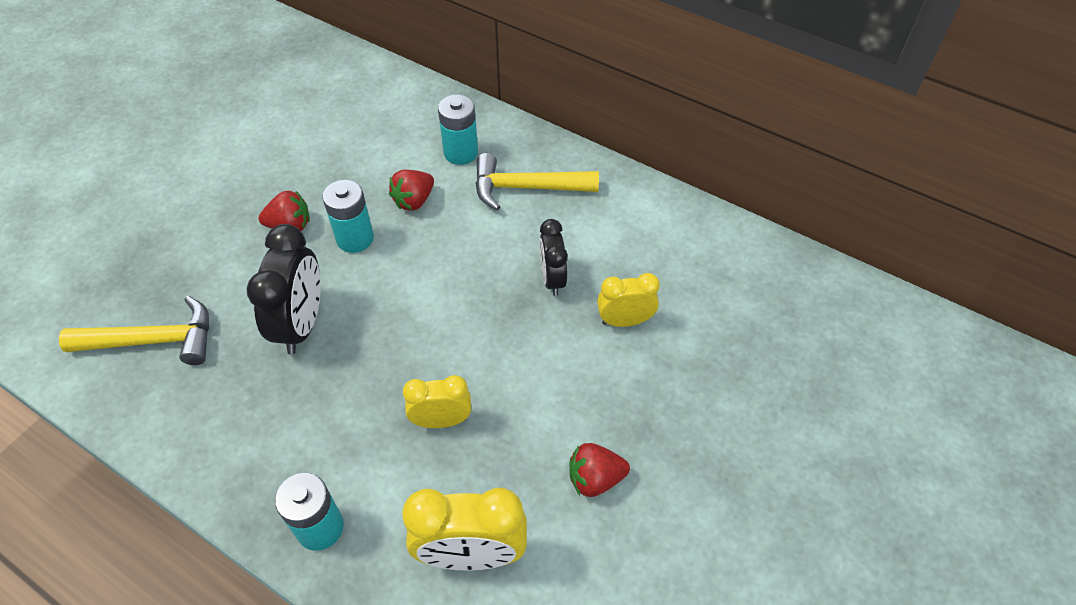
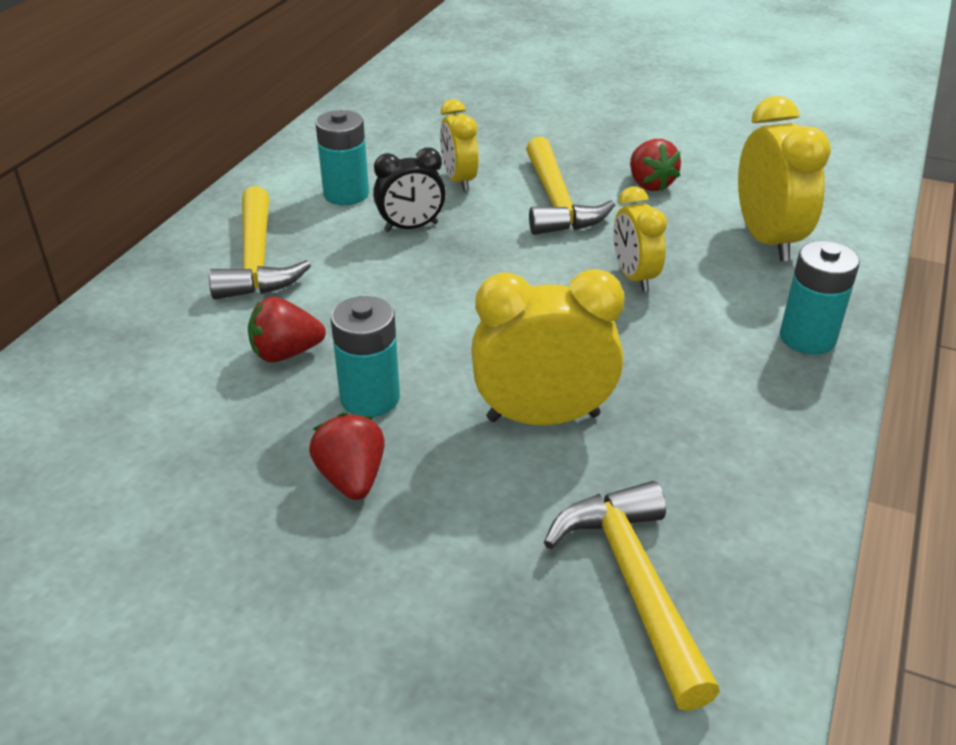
camera: 100 degrees left, 15 degrees down
(301, 324) = (543, 417): black clock -> yellow clock
(414, 201) = (286, 353): red strawberry -> red strawberry turned 135 degrees clockwise
(461, 153) = (181, 324): turquoise battery -> turquoise battery (346, 194)
(574, 389) = (556, 202): none -> yellow hammer

